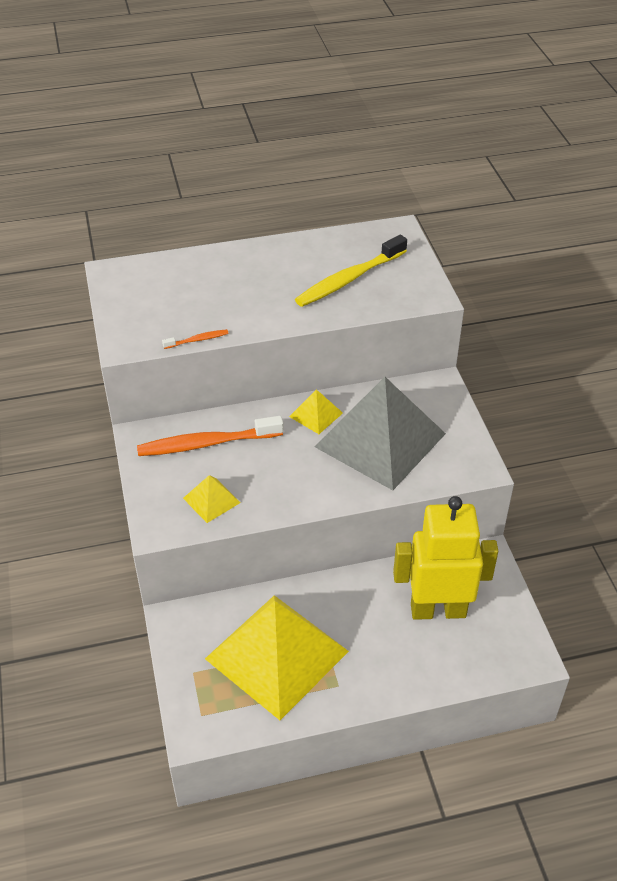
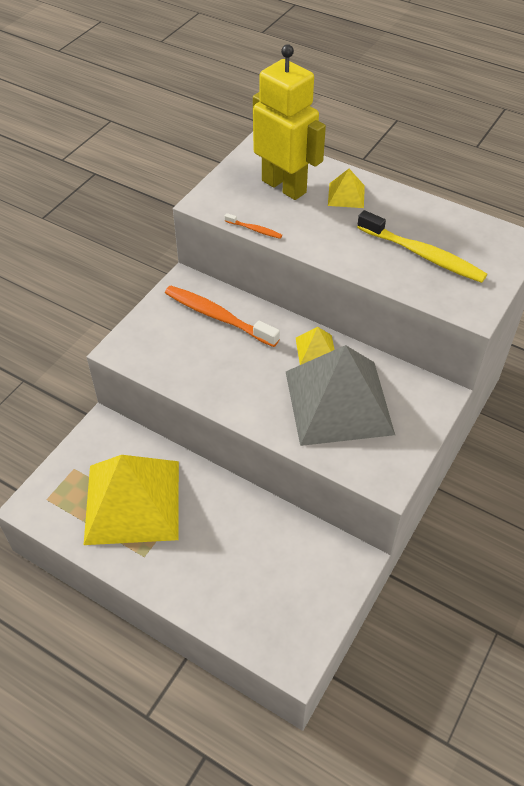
camera: 45 degrees right, 5 degrees up
(211, 500) = (173, 357): yellow pyramid -> yellow pyramid (346, 195)
(349, 279) = (423, 255): yellow toothbrush -> yellow toothbrush turned 150 degrees counterclockwise
(438, 609) = (271, 566): yellow robot -> yellow robot (284, 186)

